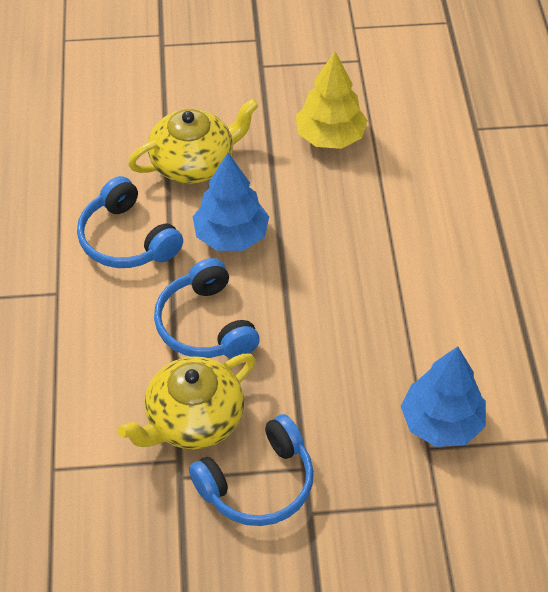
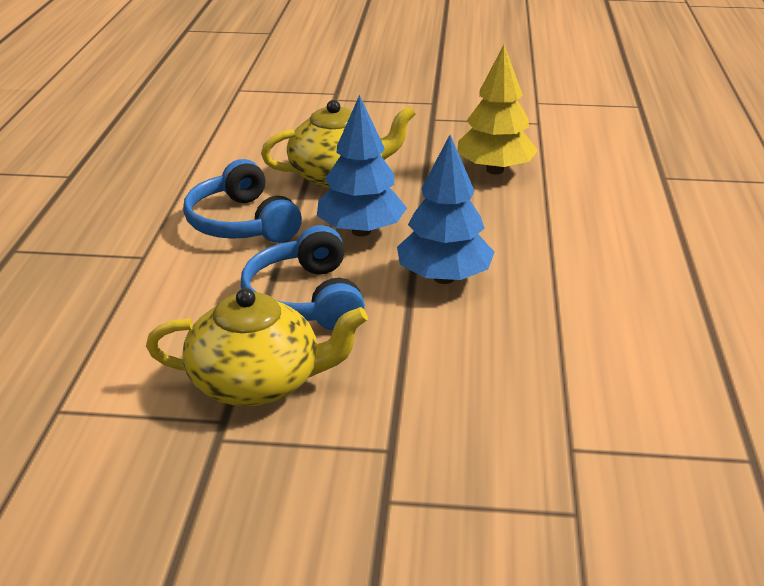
camera: 10 degrees right, 20 degrees down
(193, 419) = (257, 383): yellow teapot -> yellow teapot turned 150 degrees counterclockwise
(258, 484) = (321, 459): blue headphones -> none
(441, 423) = (593, 424): blue tree -> blue tree (444, 278)

